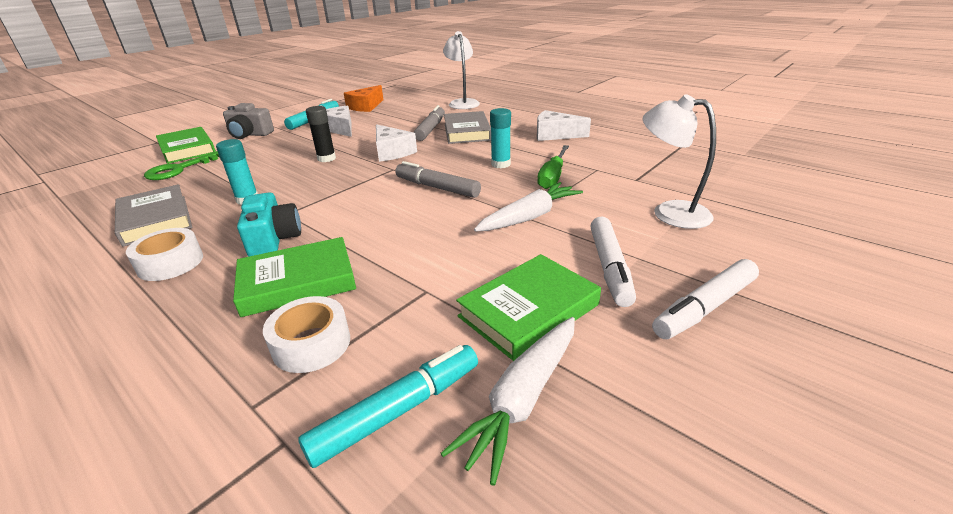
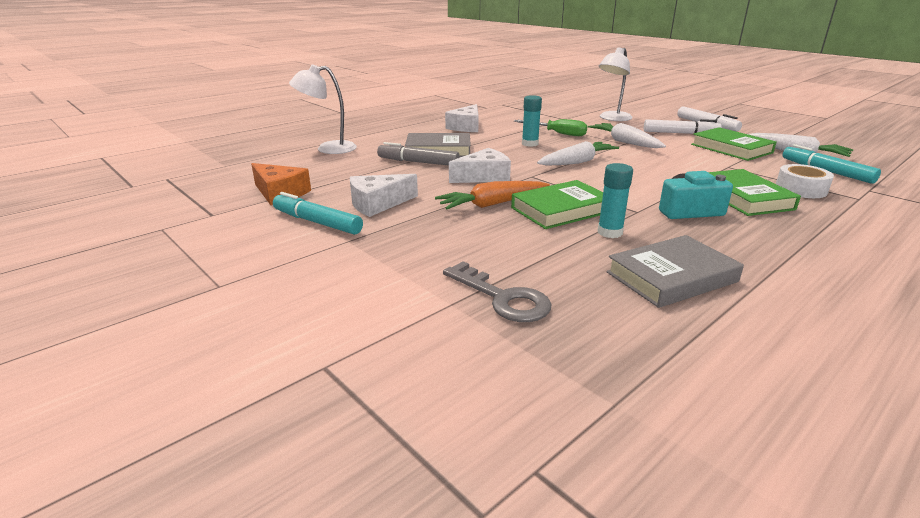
camera: 85 degrees left, 5 degrees down
(170, 263) = (751, 248): white tape -> none
(180, 169) = (502, 298): green key -> grey key
(187, 149) = (401, 313): green book -> green book (561, 210)
(250, 134) = (353, 265): grey camera -> none
(326, 158) = (492, 204): black glue stick -> orange carrot
(437, 188) = (577, 162): grey marker -> white carrot

